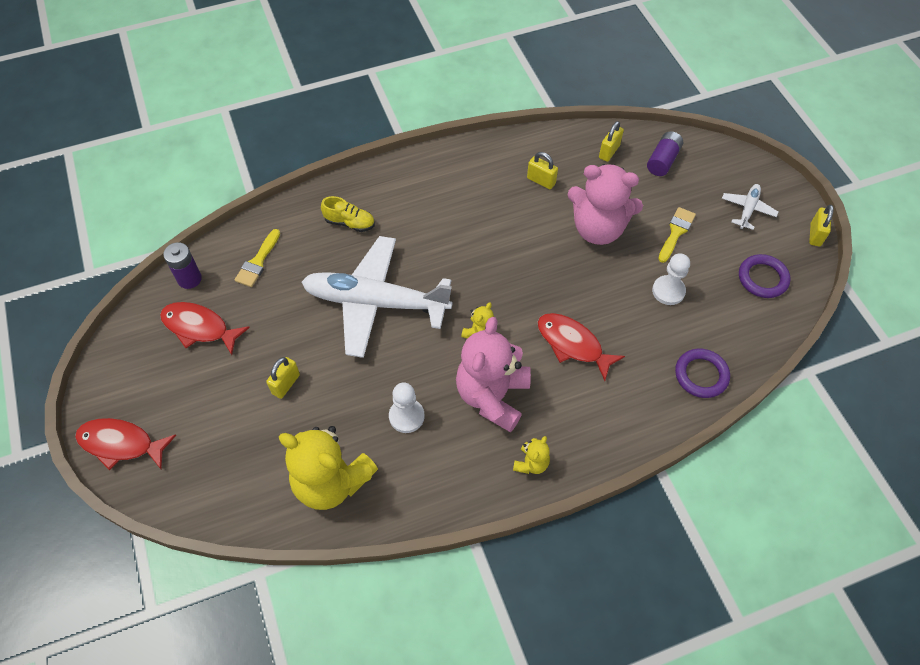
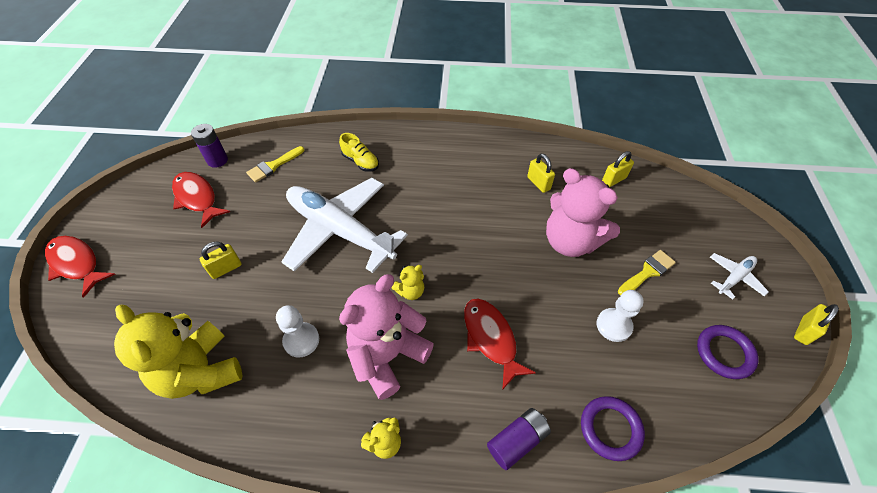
camera: 25 degrees right, 5 degrees down
(663, 160) = (663, 204): purple battery -> purple battery (517, 441)

